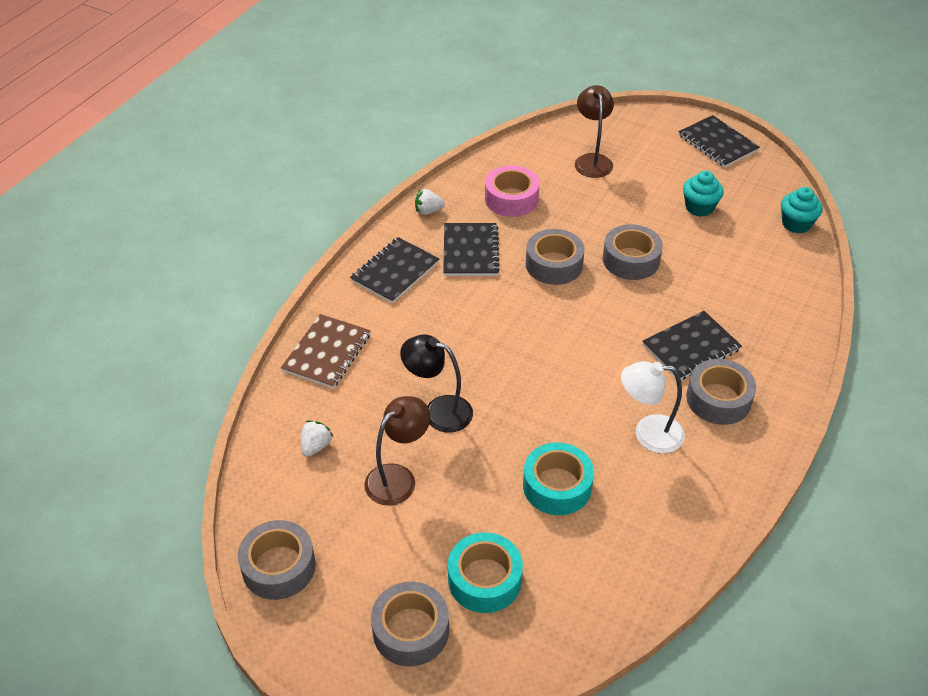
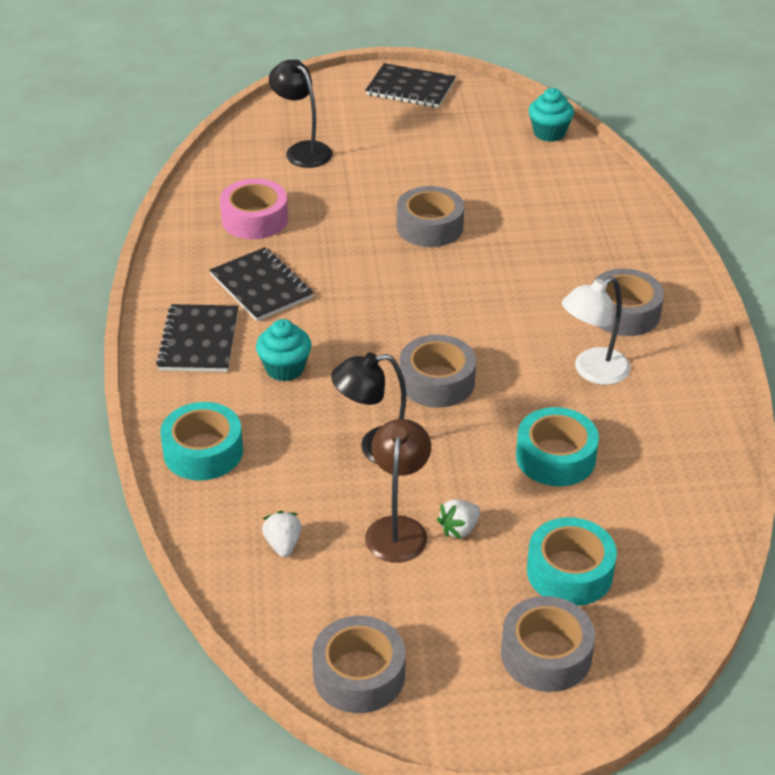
camera: 35 degrees left, 5 degrees down
(327, 353) = (203, 451): brown notebook -> turquoise tape
(428, 211) = (176, 267): white strawberry -> white strawberry (459, 529)
(554, 264) = (359, 262): grey tape -> grey tape (437, 381)
(592, 160) = (302, 150): brown lamp -> black lamp
(691, 347) = (558, 279): black notebook -> none
(699, 207) = (449, 153): turquoise cupcake -> turquoise cupcake (285, 368)

